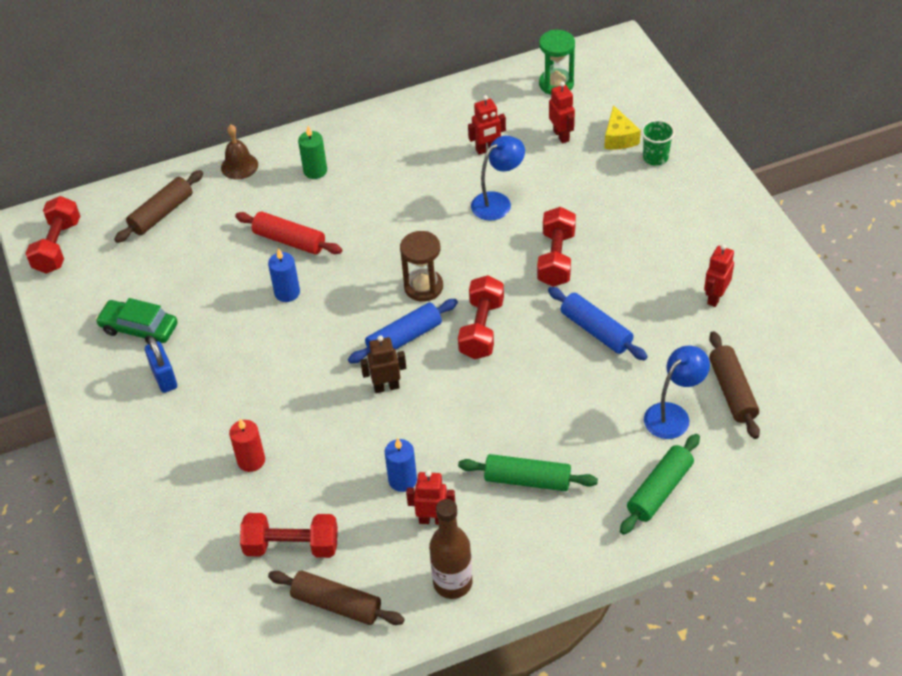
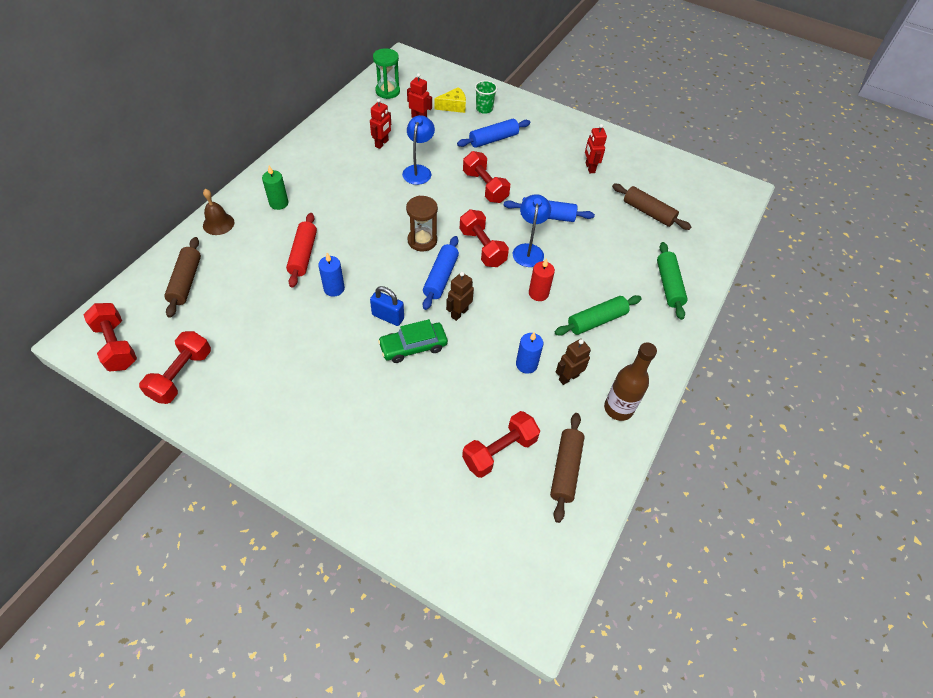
camera: 45 degrees left, 5 degrees up
(85, 304) = (181, 375): none -> red dumbbell
(139, 328) = (243, 369): green car -> green car (413, 346)
(164, 377) = (297, 392): blue padlock -> blue padlock (388, 317)
(251, 460) = (416, 412): red candle -> red candle (538, 293)
(289, 240) = (303, 255): red rolling pin -> red rolling pin turned 75 degrees counterclockwise
(337, 604) = (565, 469): brown rolling pin -> brown rolling pin turned 60 degrees counterclockwise
(432, 519) = (568, 377): red robot -> brown robot
(619, 138) = (453, 106): yellow cheese -> yellow cheese turned 60 degrees counterclockwise
(627, 203) = (493, 139): none -> blue rolling pin
(673, 415) = (633, 240): blue lamp -> blue lamp (528, 250)

